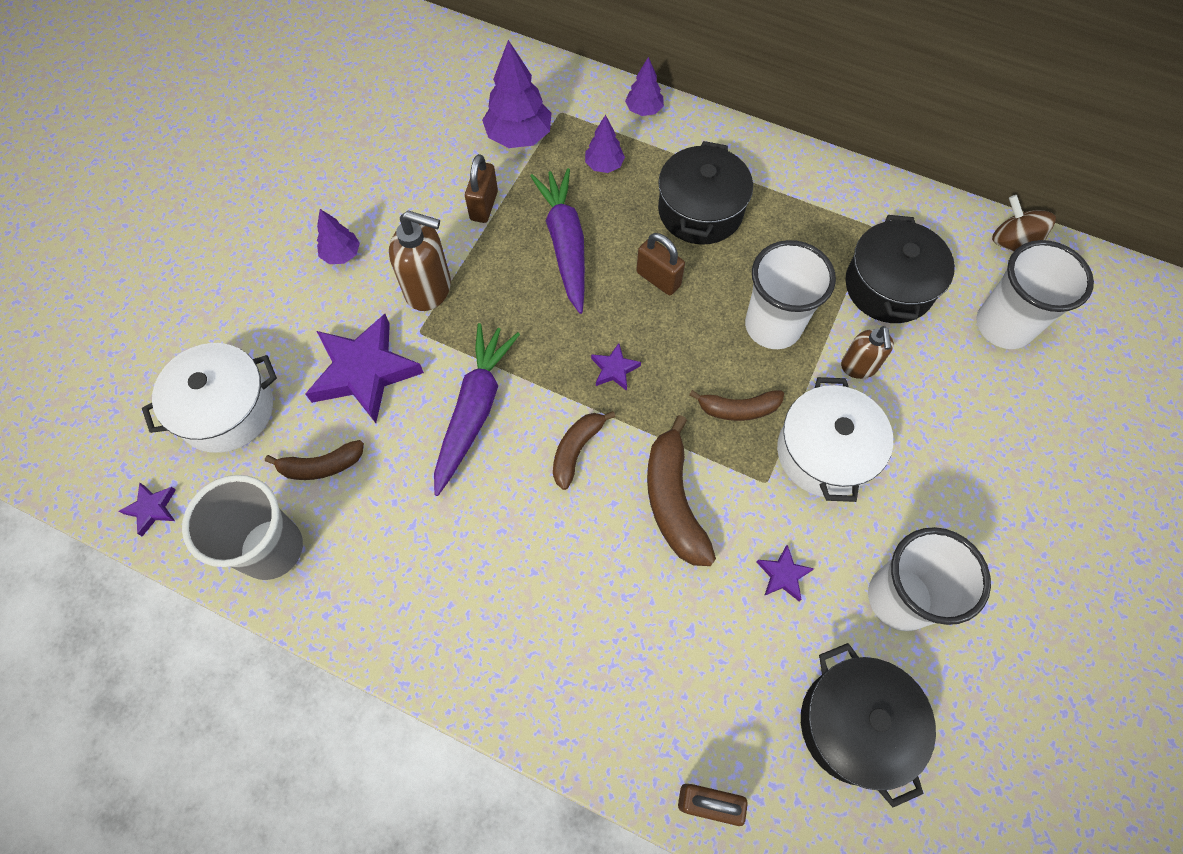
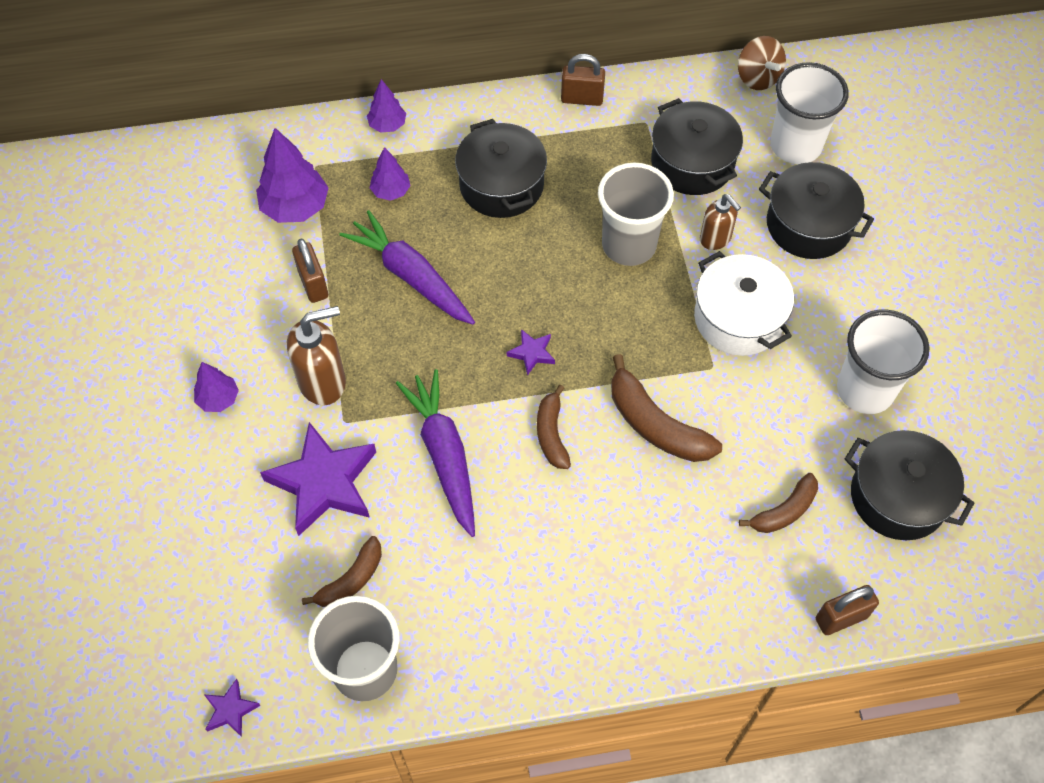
camera: 35 degrees left, 5 degrees down
(226, 410) = (226, 590): white pot -> none
(658, 279) = (510, 260): brown padlock -> brown padlock (582, 99)
(738, 409) = (651, 325): brown banana -> brown banana (784, 511)
(773, 326) = (629, 245): white cup -> grey cup
(783, 575) = (774, 427): purple star -> none
(961, 407) = (808, 225): none -> black pot
(1012, 243) = (757, 78): brown spinning top -> brown spinning top turned 135 degrees counterclockwise

